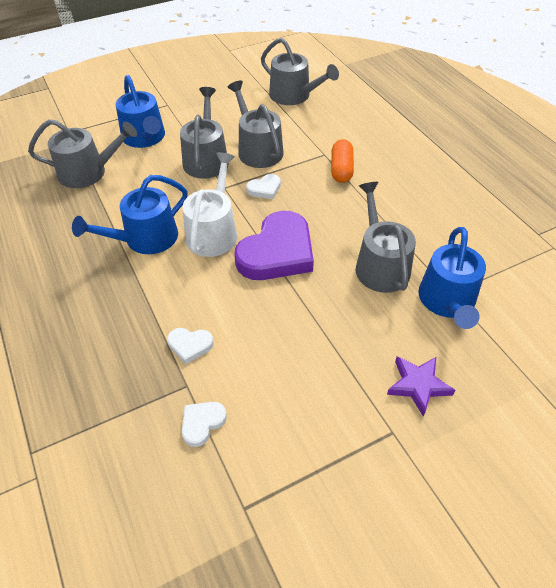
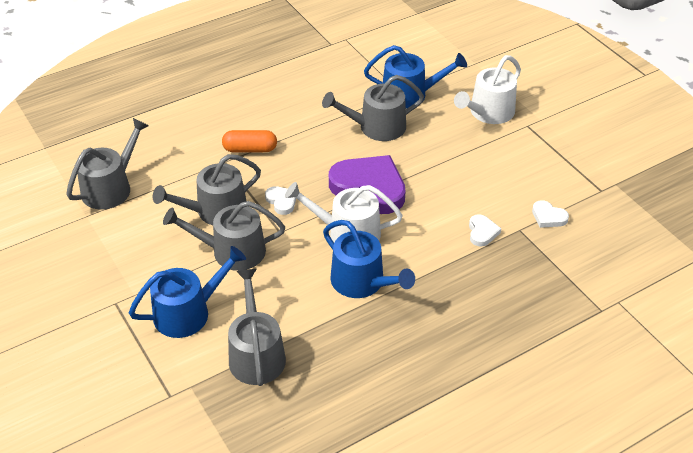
camera: 95 degrees left, 5 degrees down
(418, 385) = (488, 112): purple star -> white watering can

